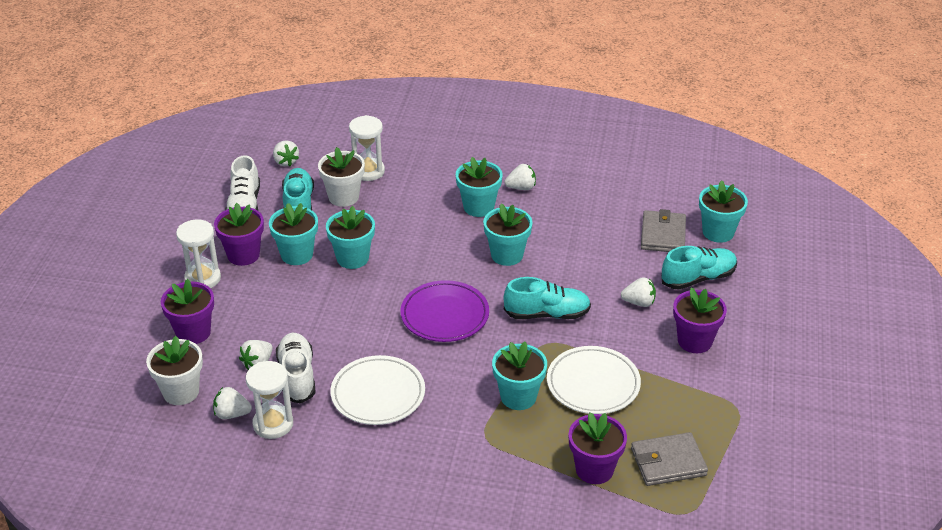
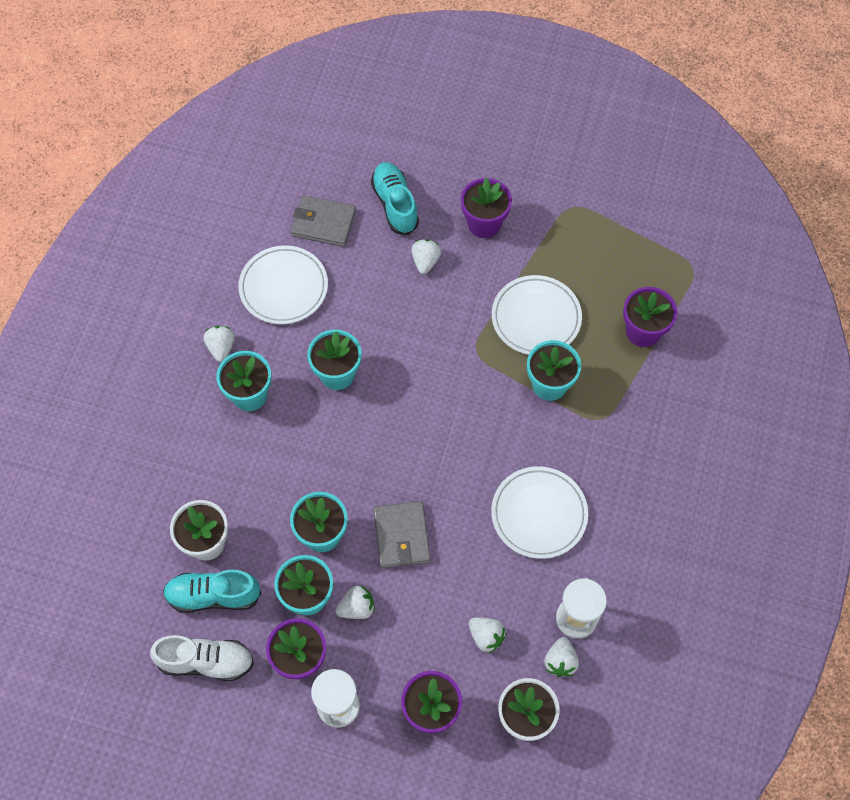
camera: 85 degrees left, 25 degrees up
(286, 162) = (121, 612): white strawberry -> white strawberry (357, 608)
(297, 376) = (509, 594): white shoe -> none
(368, 171) = (160, 513): white hourglass -> none
(444, 315) = (427, 443): purple plate -> none
(547, 314) = (434, 346): turquoise shoe -> none
(588, 217) = (283, 287): none -> white plate
(668, 462) = (635, 272): grey wallet -> grey wallet (401, 536)
(718, 232) = (326, 174): turquoise flower pot -> none

